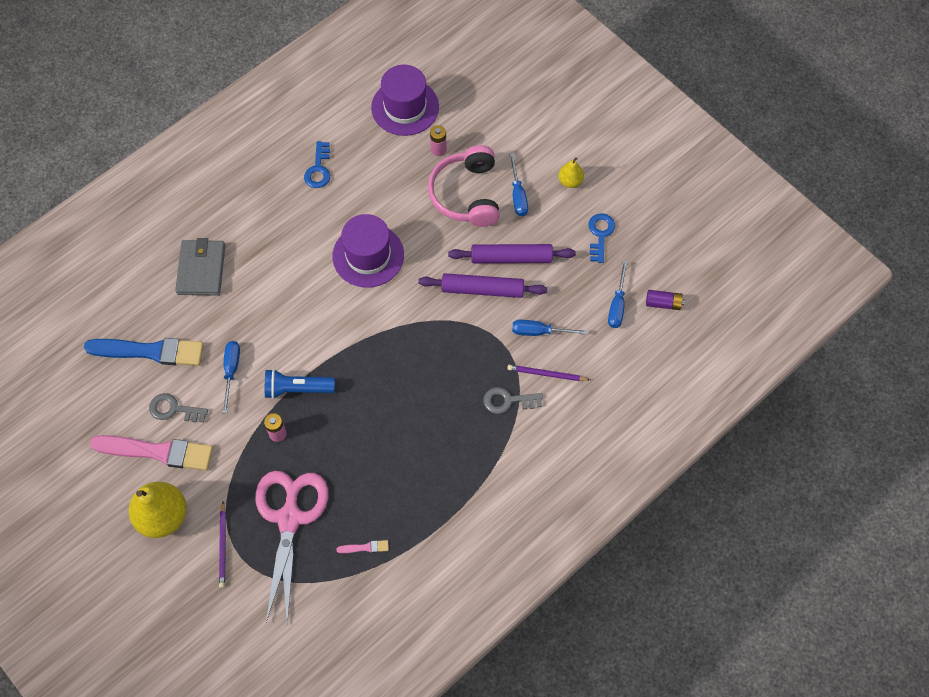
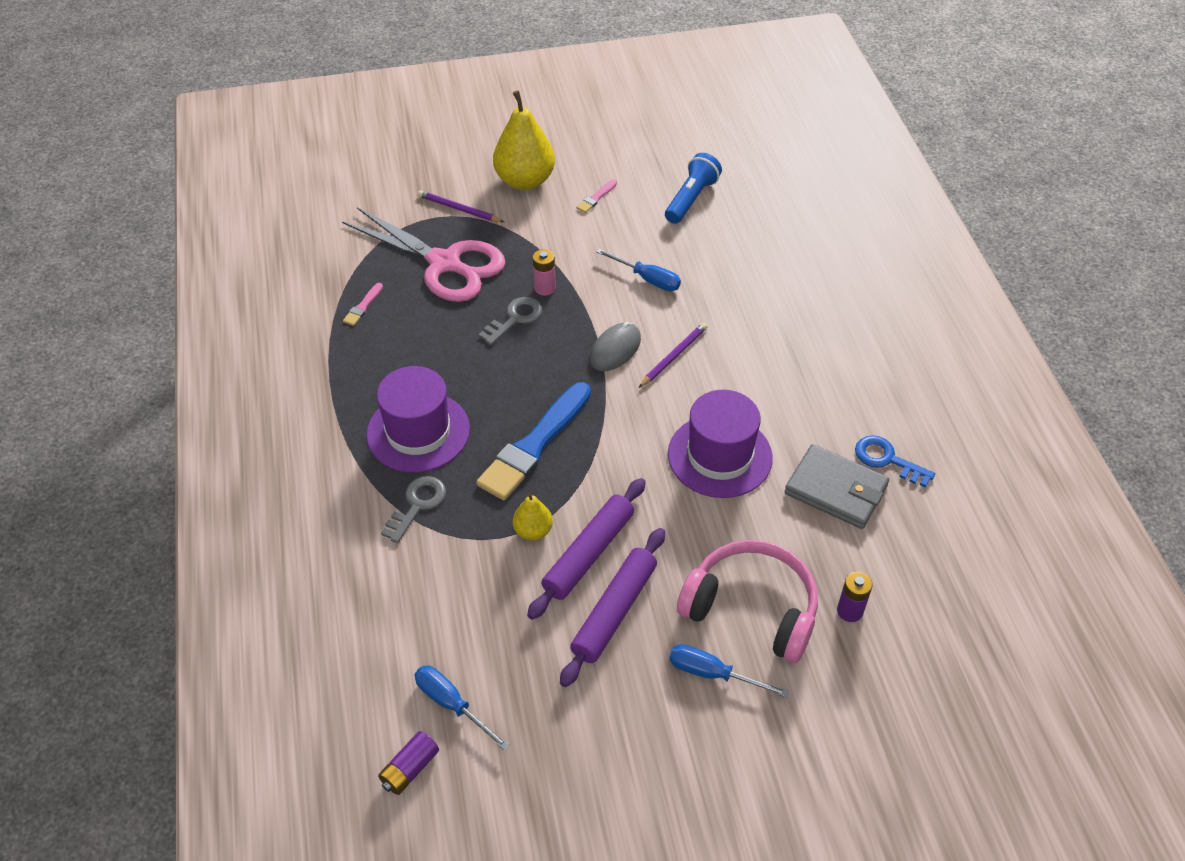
camera: 120 degrees right, 15 degrees down
(150, 351) = (717, 227): blue brush -> blue brush (534, 445)
(158, 452) = (596, 198): pink brush -> pink brush, size x0.41
(174, 409) = (635, 223): grey key -> grey key (515, 319)
(201, 269) = (797, 299): grey wallet -> grey wallet (835, 490)
(297, 389) = (585, 322): blue flashlight -> blue flashlight (691, 199)
(312, 357) = (615, 349): none -> grey mouse
(405, 107) = (950, 604): purple hat -> purple hat (418, 432)
(438, 150) = (850, 611): pink battery -> purple battery
(539, 332) = (482, 587): blue screwdriver -> none
(546, 374) = (419, 563): purple pencil -> purple pencil (674, 356)
(570, 181) = (696, 760): yellow pear -> yellow pear (533, 531)
(600, 234) = (577, 749): blue key -> none

